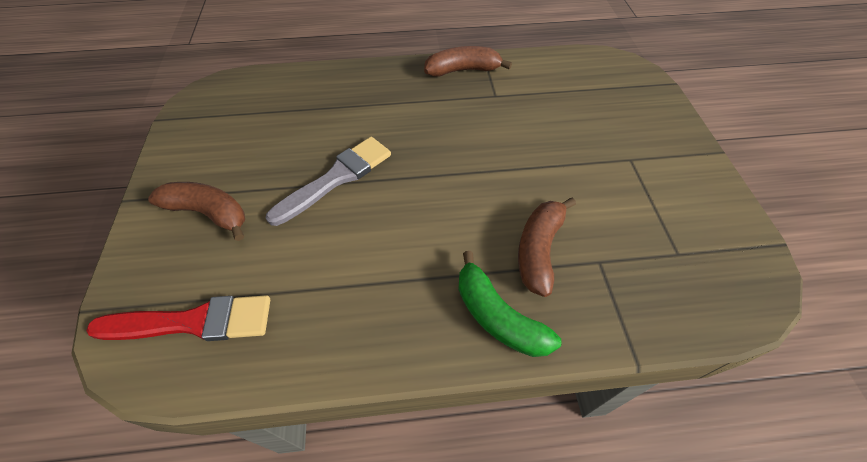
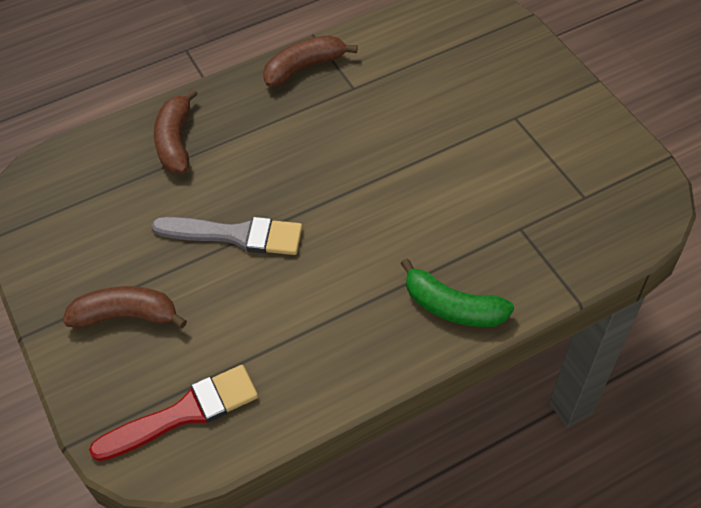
camera: 20 degrees left, 0 degrees up
(336, 178) = (236, 235): grey brush -> grey brush turned 75 degrees clockwise
(539, 249) = (464, 236): brown banana -> brown banana (176, 141)

